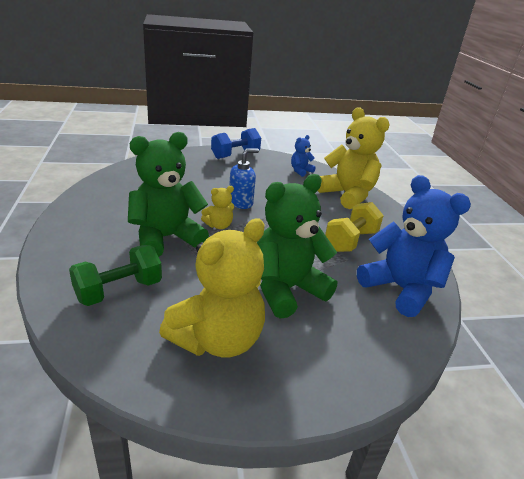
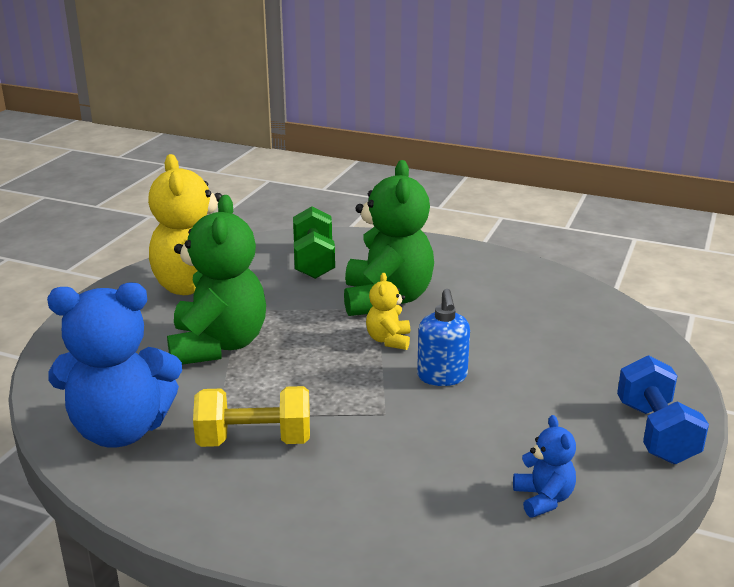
camera: 125 degrees right, 5 degrees down
(347, 195) = (397, 518): yellow teddy bear -> none
(350, 241) = (254, 441): yellow dumbbell -> yellow dumbbell turned 75 degrees counterclockwise

